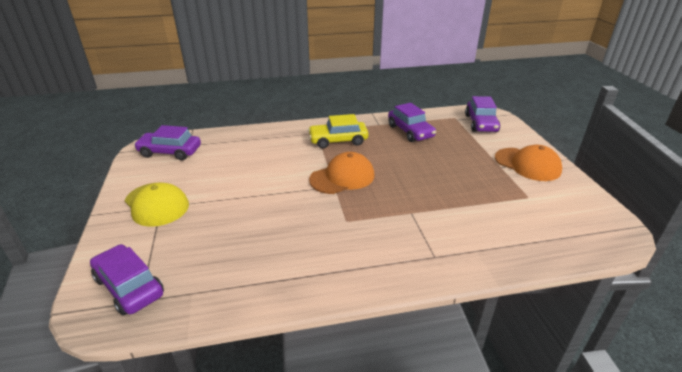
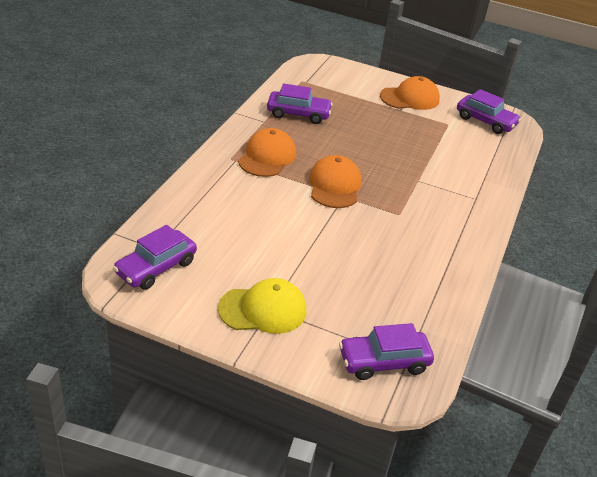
camera: 60 degrees left, 5 degrees up
(338, 141) = (267, 157): yellow car -> orange cap
(481, 123) = (328, 77): purple car -> purple car (485, 121)

